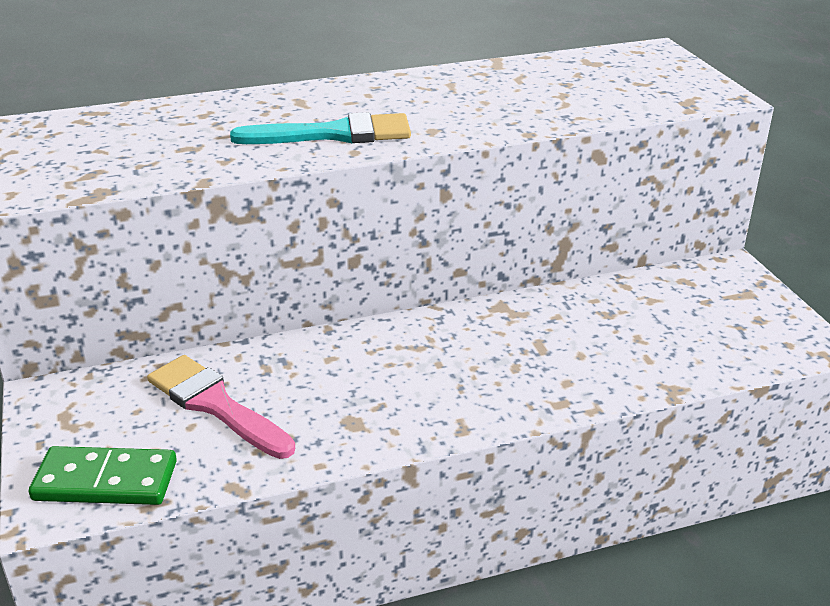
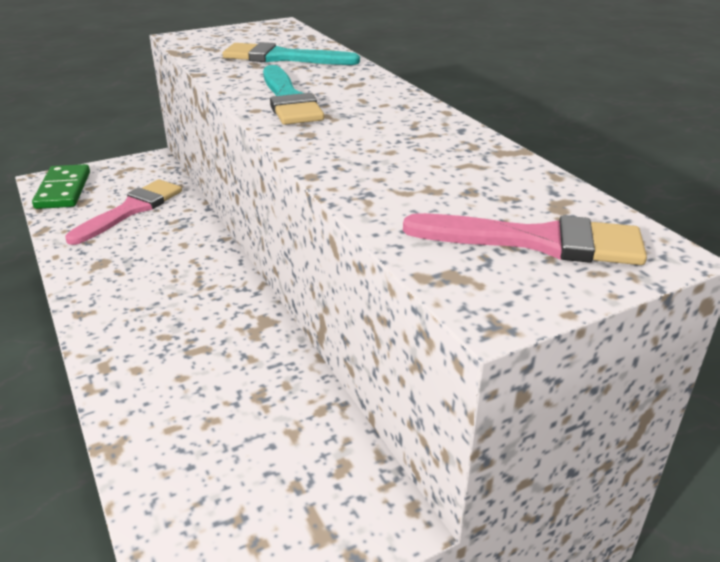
camera: 80 degrees right, 0 degrees up
(176, 131) = (282, 58): none -> turquoise brush
(643, 75) = (538, 241): none -> pink brush

